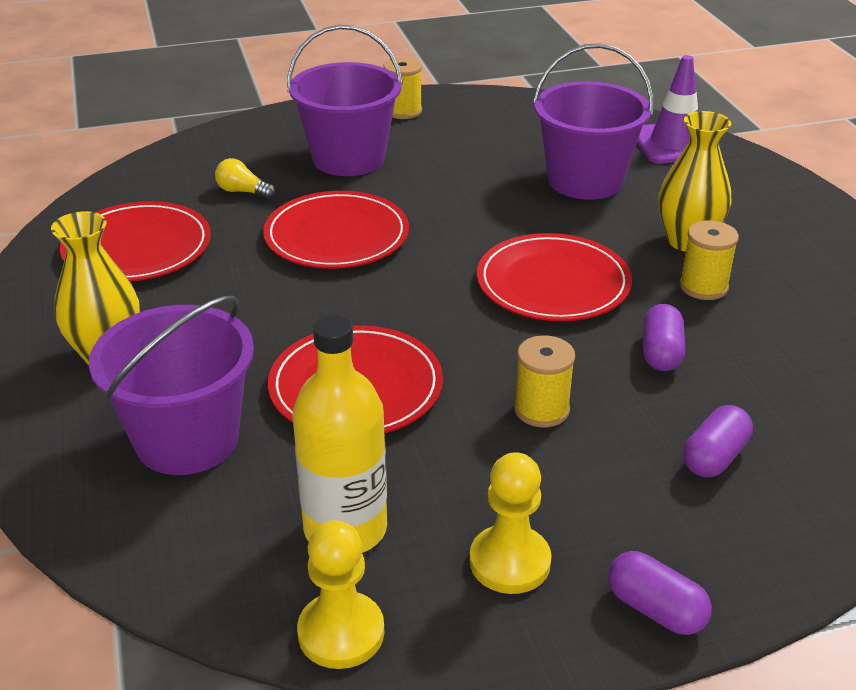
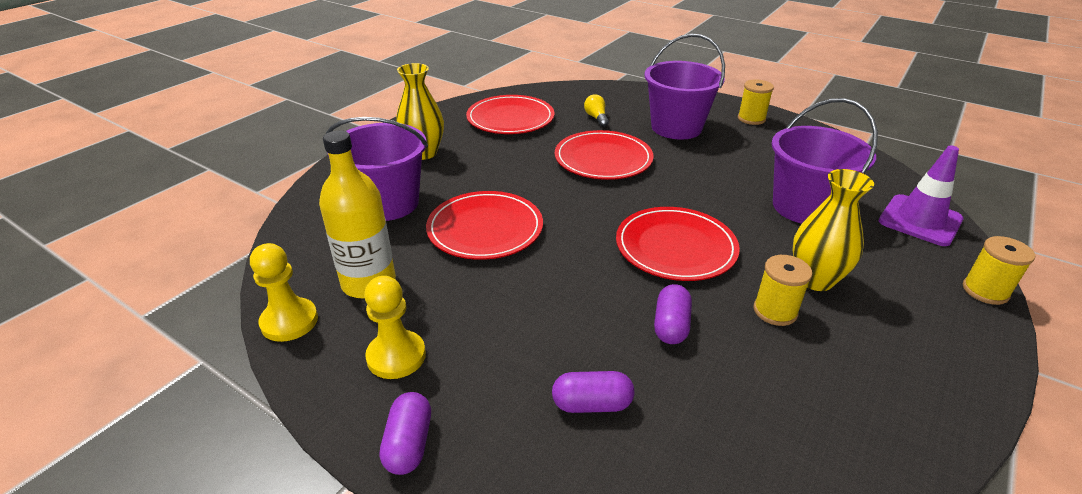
camera: 50 degrees right, 0 degrees up
(541, 409) = (546, 302): yellow spool -> yellow spool (985, 291)
(661, 353) = (671, 326): purple capsule -> purple capsule turned 45 degrees counterclockwise

